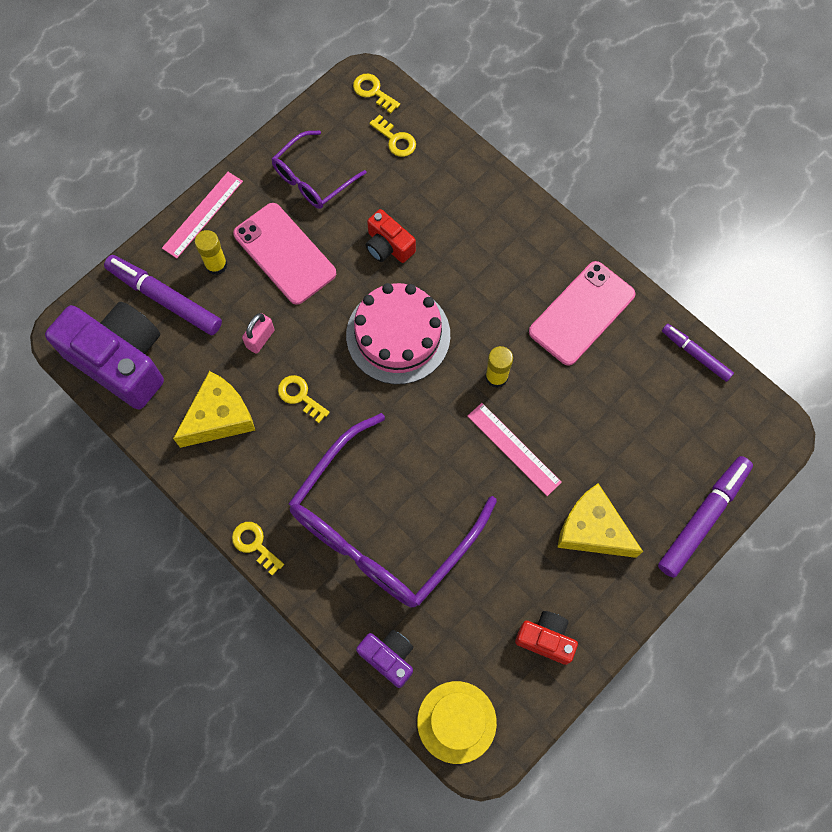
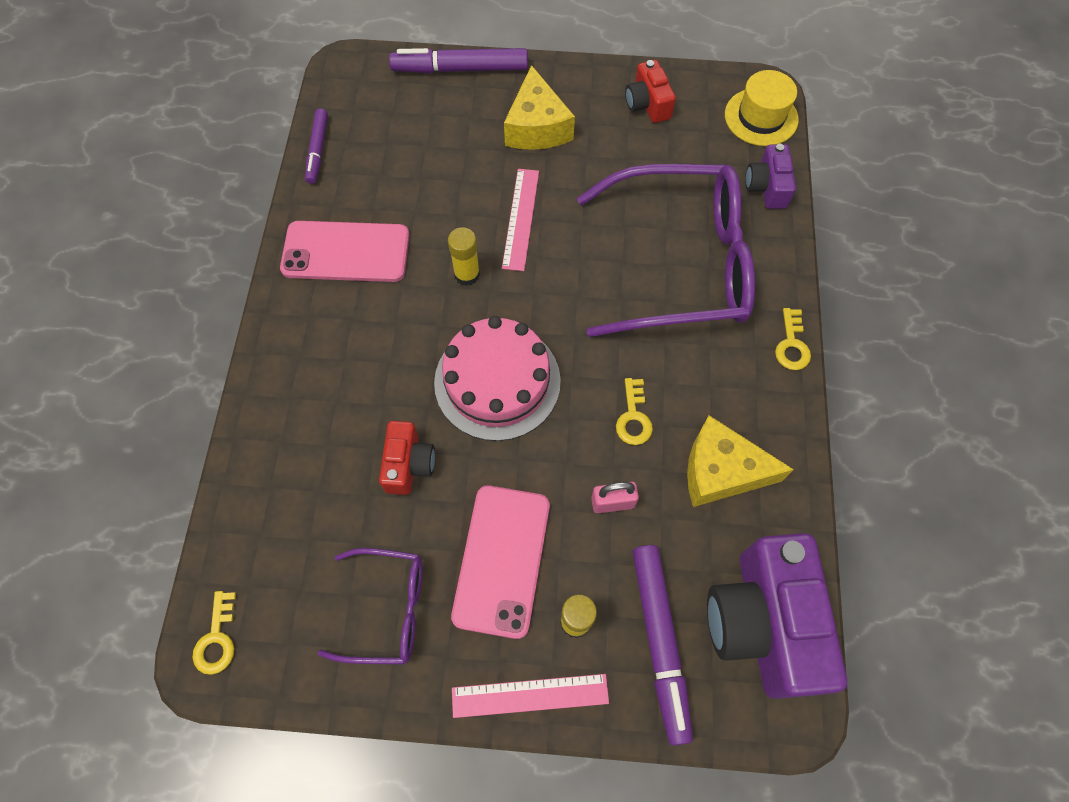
camera: 130 degrees left, 5 degrees down
(395, 139) = (269, 559): yellow key -> none

